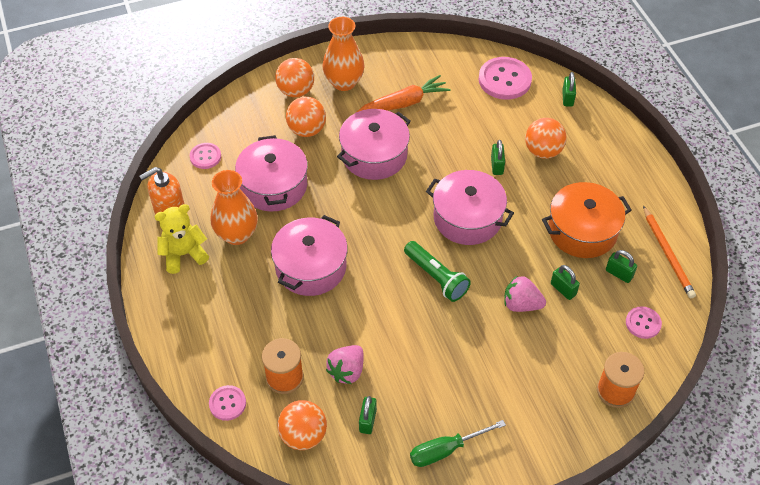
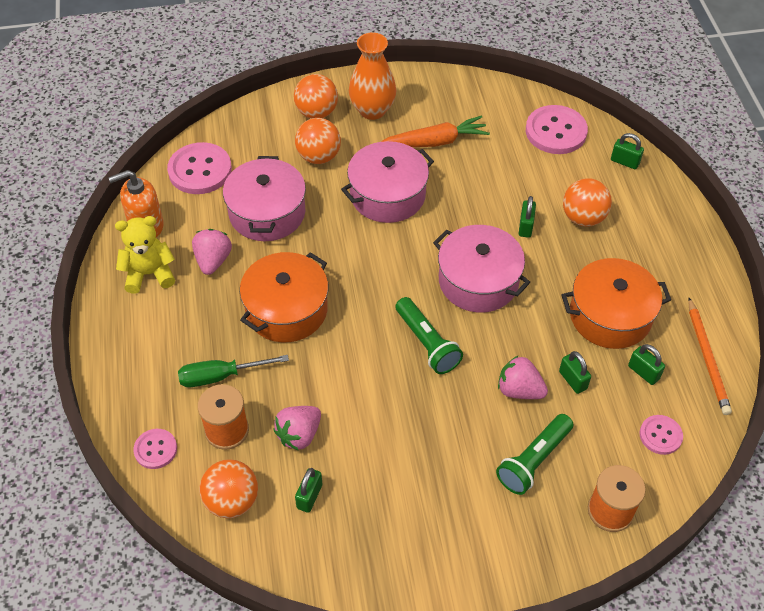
camera: 10 degrees right, 0 degrees up
(205, 156) = (200, 170): pink button -> pink button, size x1.79
(237, 234) = (213, 261): orange vase -> pink strawberry
(311, 267) = (286, 309): pink pot -> orange pot
(445, 450) = (392, 547): green screwdriver -> green screwdriver (220, 376)
(545, 360) = (534, 460): none -> green flashlight
(567, 98) = (624, 162): green padlock -> green padlock turned 75 degrees counterclockwise

